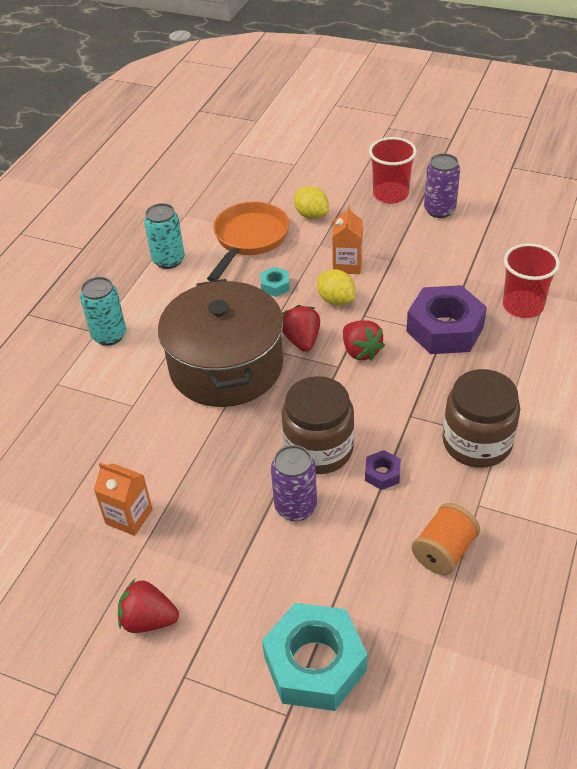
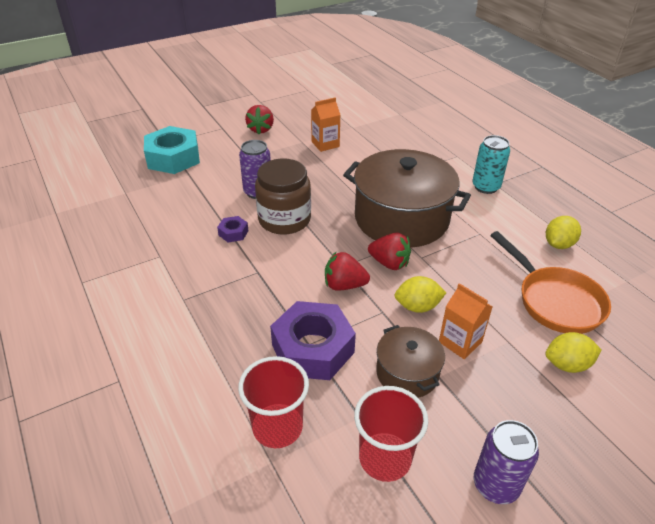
camera: 125 degrees right, 5 degrees down
(148, 620) = (261, 129): red strawberry -> red strawberry turned 135 degrees clockwise
(168, 260) = (558, 244): turquoise can -> yellow lemon
(275, 286) = (470, 283): turquoise nut -> none
(390, 194) = (564, 459): red cup -> red cup (385, 458)
(406, 275) = (407, 373): none -> brown pot
(444, 551) = (157, 224): orange spool -> none
(477, 442) = (196, 287): brown jar -> none

